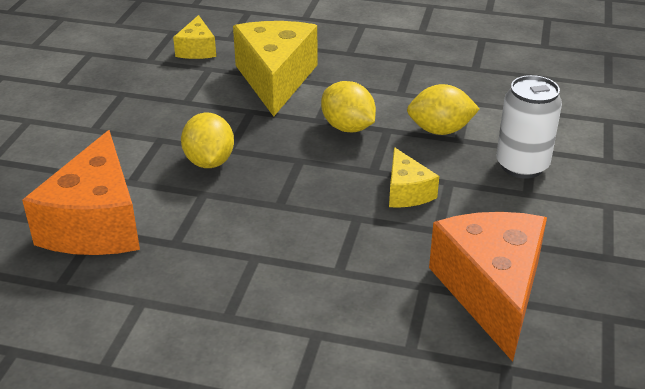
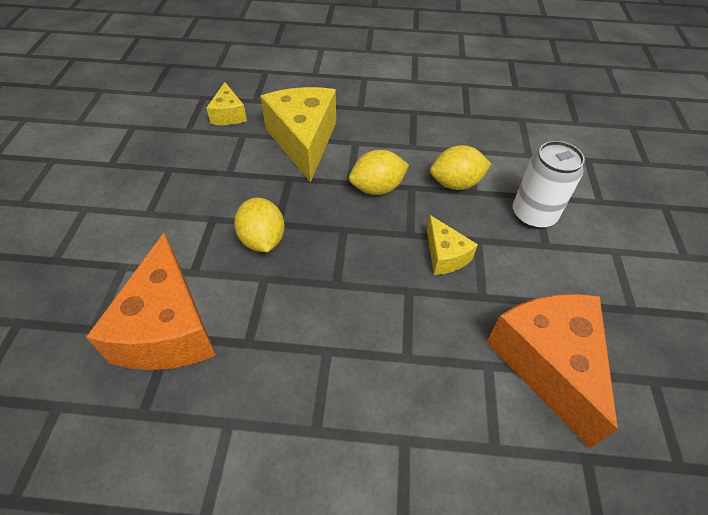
camera: 10 degrees left, 15 degrees up
(347, 127) = (377, 188): yellow lemon -> yellow lemon turned 60 degrees counterclockwise

